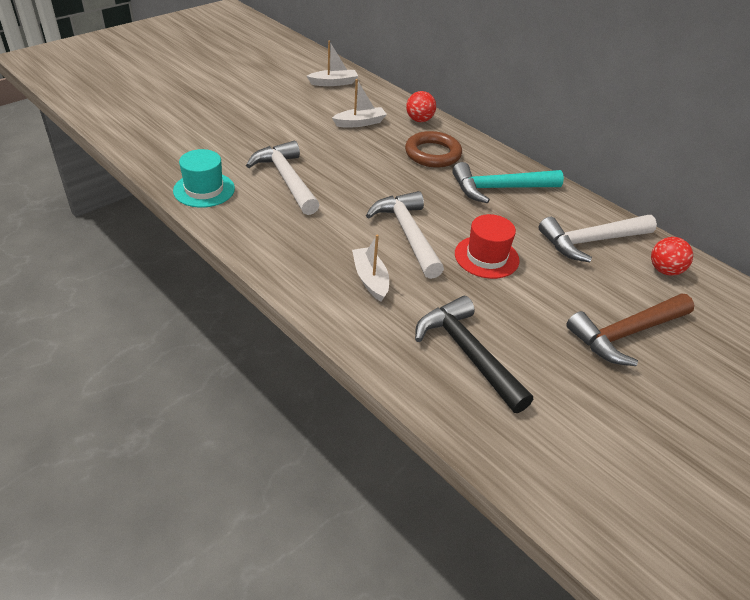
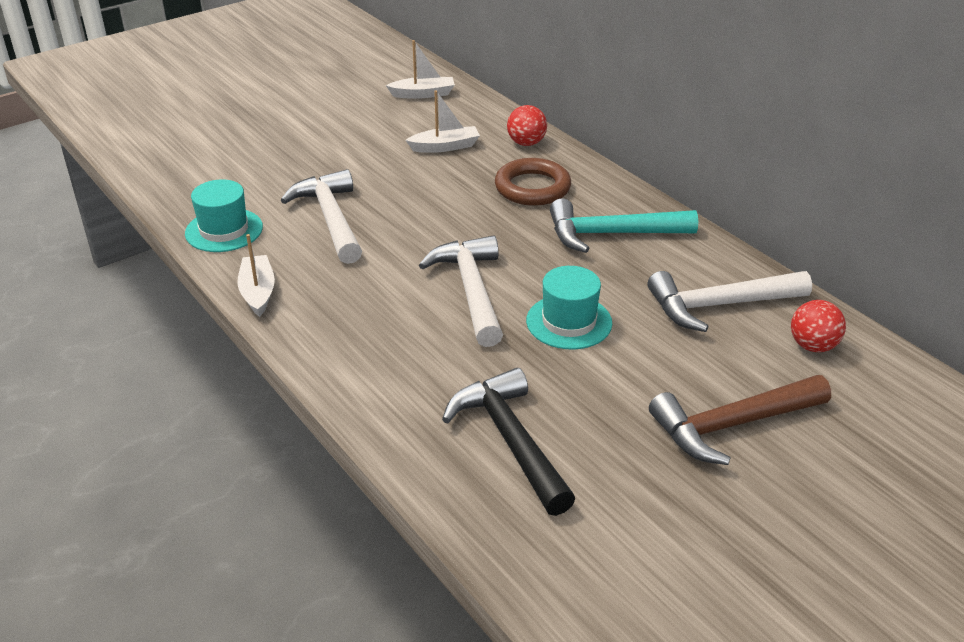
camera: 10 degrees right, 5 degrees down
(370, 279) = (408, 345): white boat -> white boat (258, 292)
(486, 257) = (569, 322): red hat -> turquoise hat

